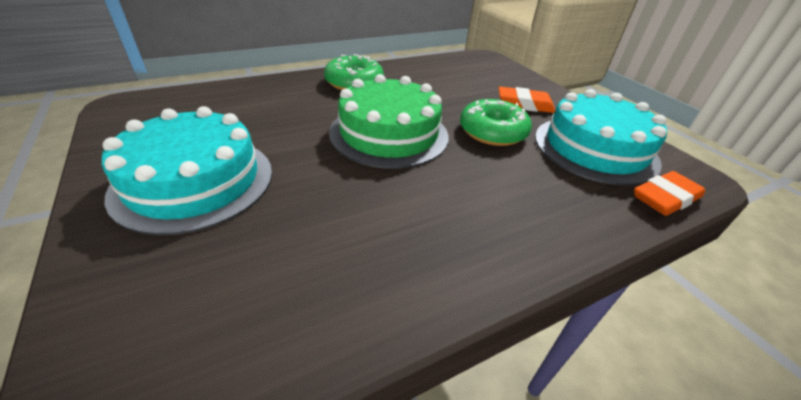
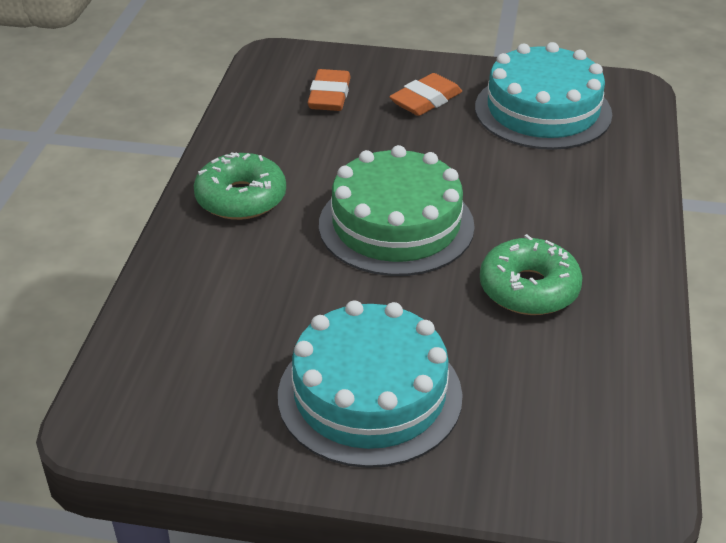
camera: 50 degrees left, 0 degrees up
(492, 132) = (458, 154): green donut -> green donut (529, 289)
(665, 198) = (637, 124): orange eraser -> orange eraser (329, 96)

